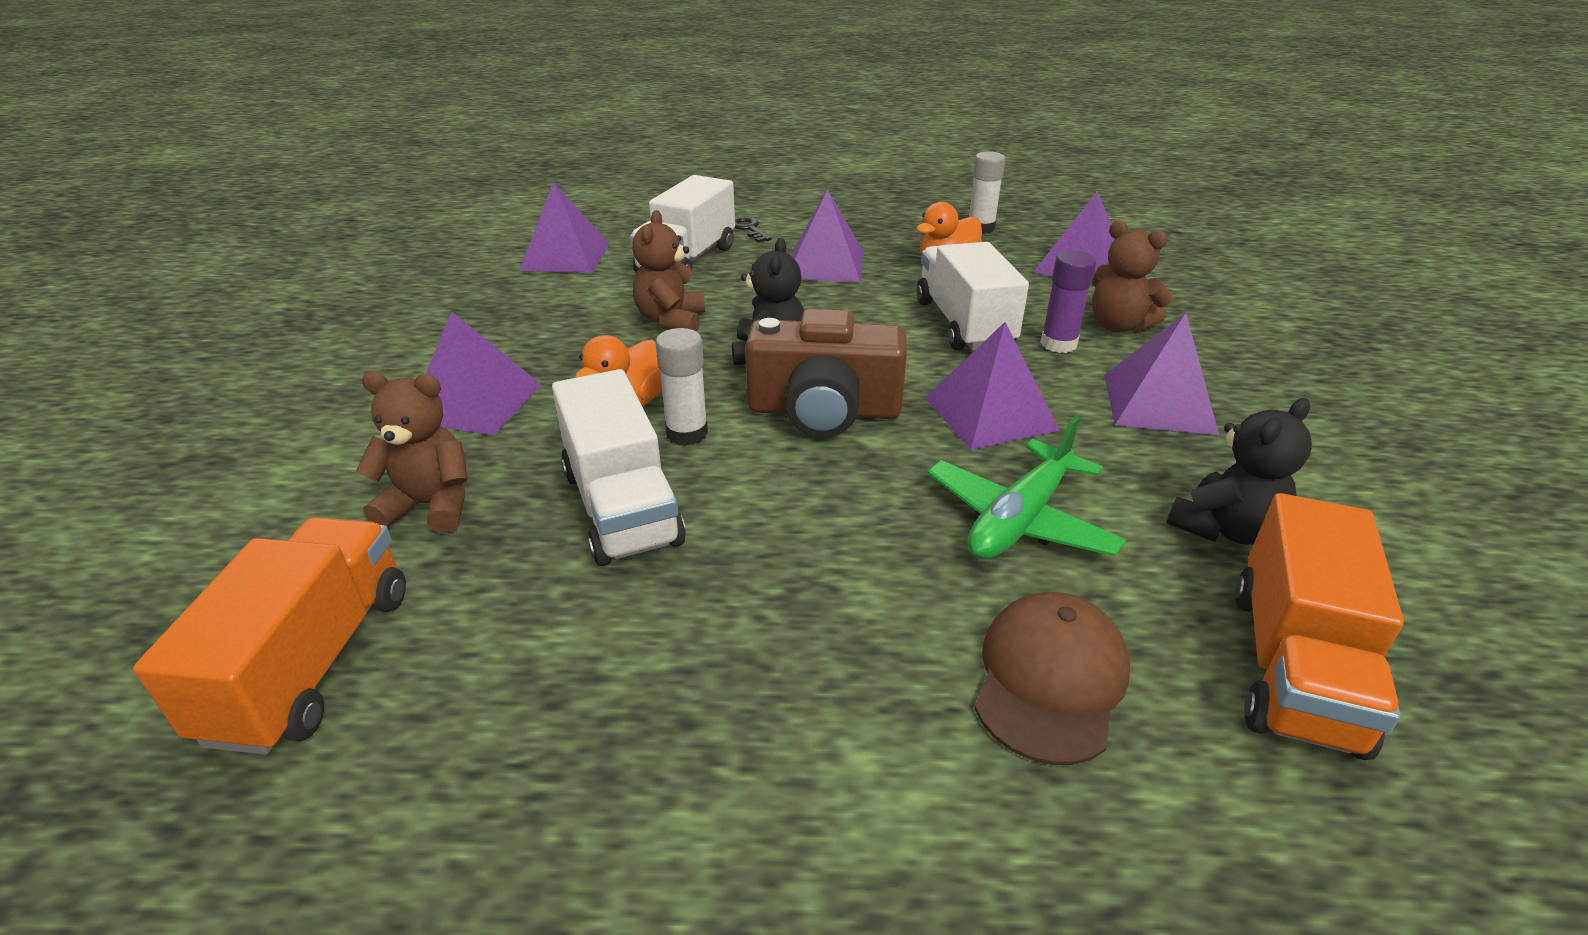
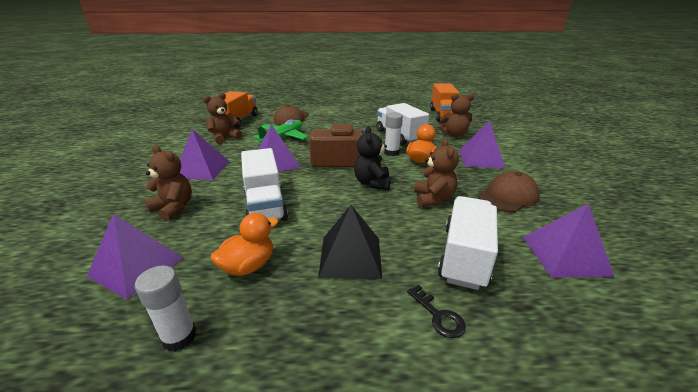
camera: 175 degrees right, 5 degrees down
(536, 320) = (508, 196): none -> brown cap
(825, 265) = (350, 256): purple pyramid -> black pyramid
(1058, 344) = (220, 194): purple glue stick -> none
(1224, 529) = (224, 138): black teddy bear -> brown teddy bear

